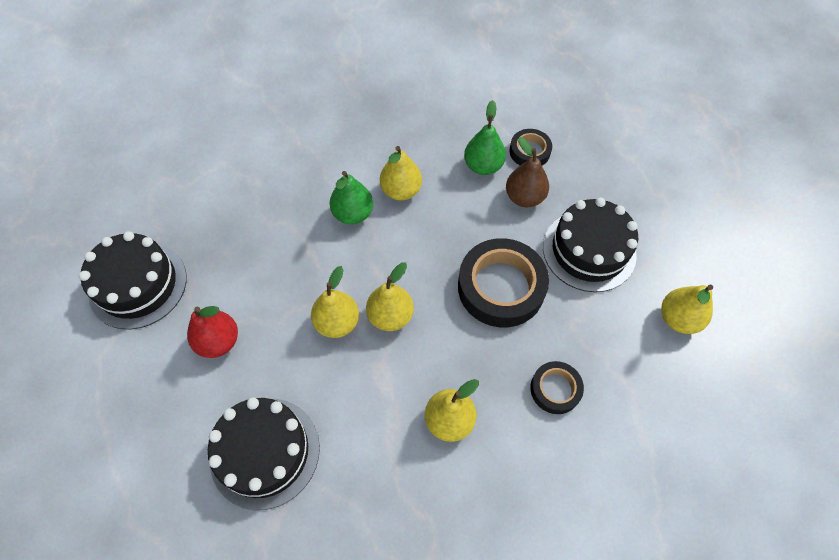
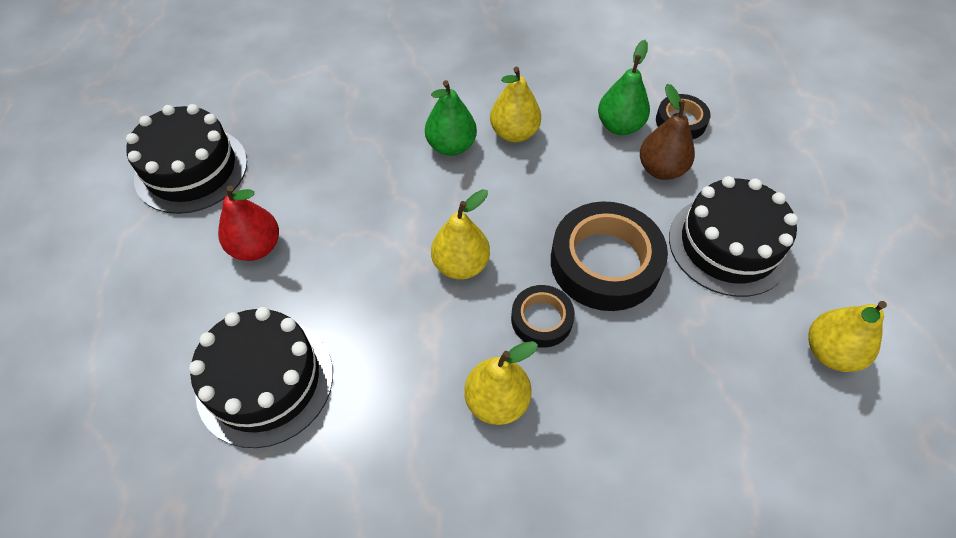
camera: 15 degrees right, 5 degrees down
(337, 322) = (396, 257): yellow pear -> none
(555, 389) = (643, 398): black tape -> black tape (541, 319)

